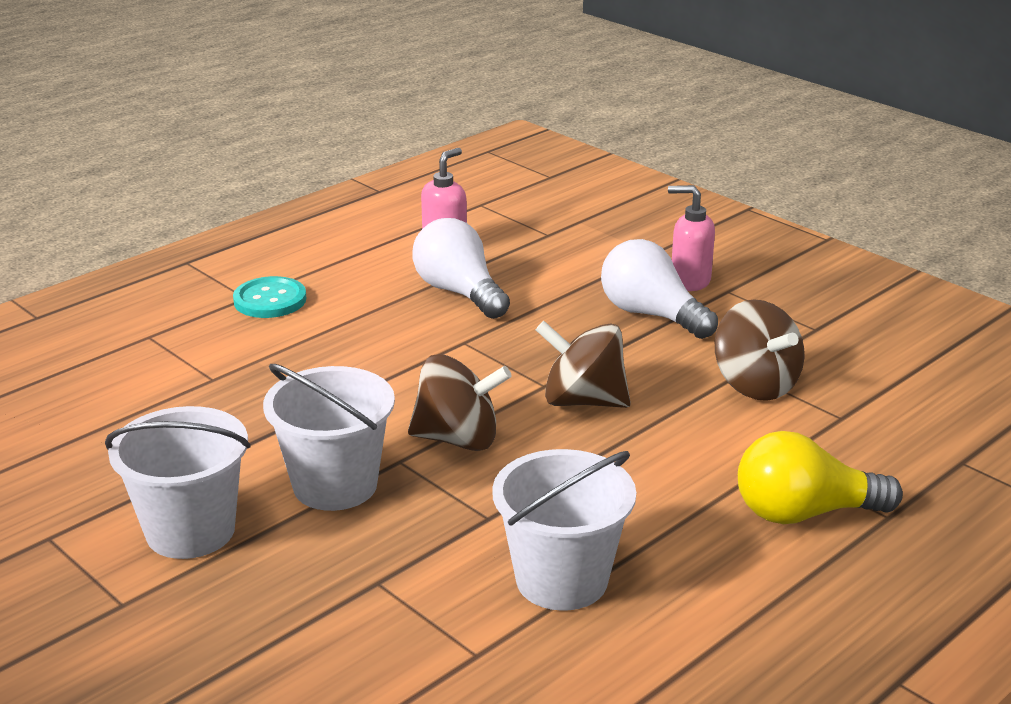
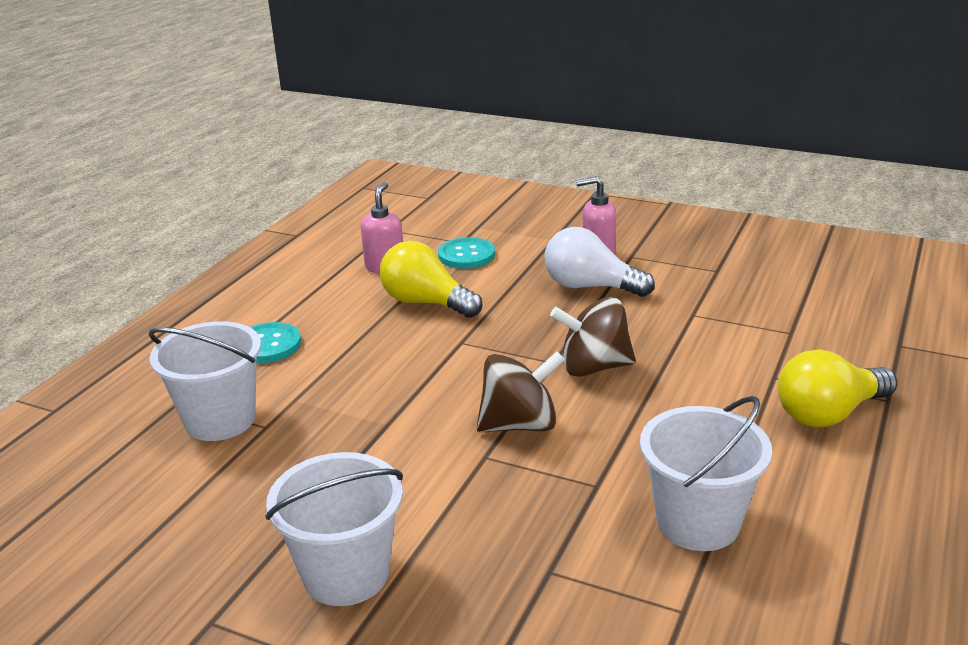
camera: 20 degrees left, 0 degrees up
(335, 485) = (446, 493): white bucket -> white bucket (220, 420)
(459, 292) = (426, 303): white light bulb -> yellow light bulb
(542, 250) = (466, 255): none -> turquoise button
(755, 385) = (710, 323): brown spinning top -> none

